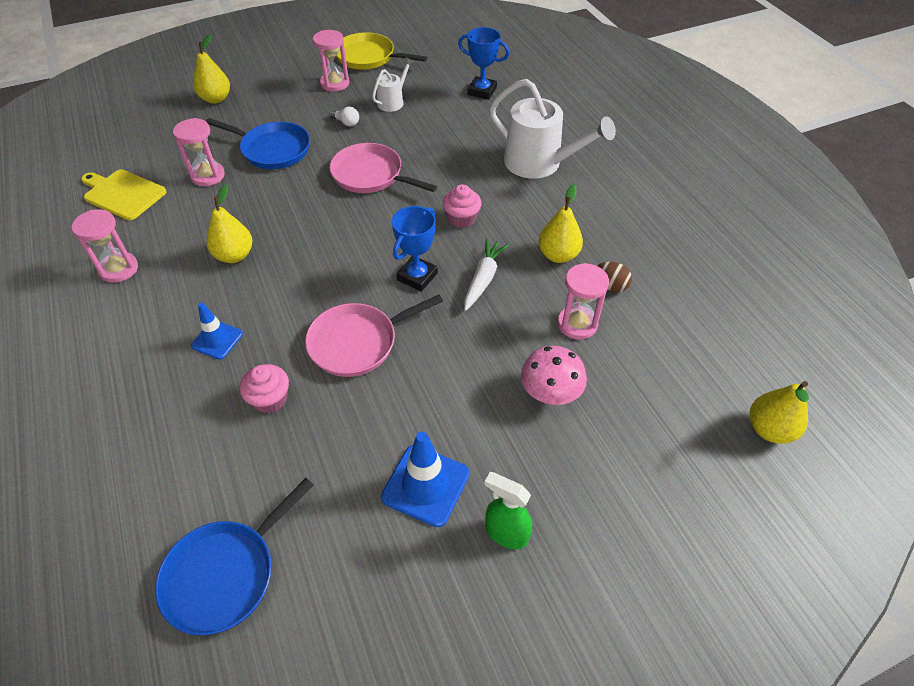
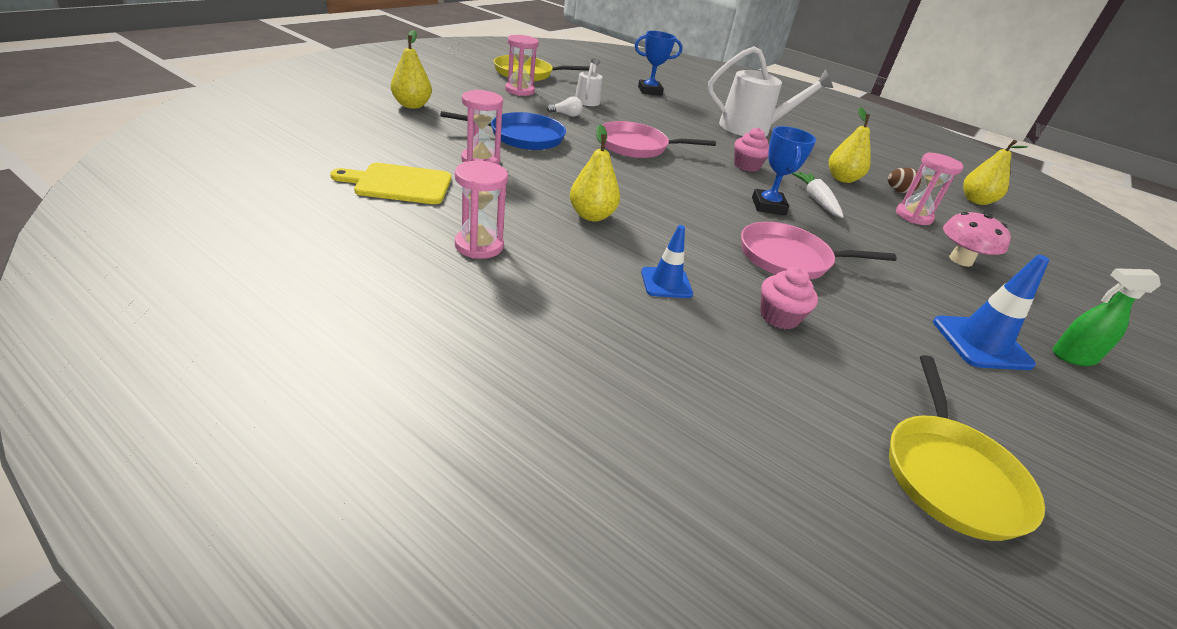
camera: 35 degrees left, 15 degrees down
(225, 575) = (950, 475): blue pan -> yellow pan
(357, 343) = (789, 258): pink pan -> pink pan turned 60 degrees clockwise
(769, 429) = (1093, 251): yellow pear -> yellow pear (976, 201)

